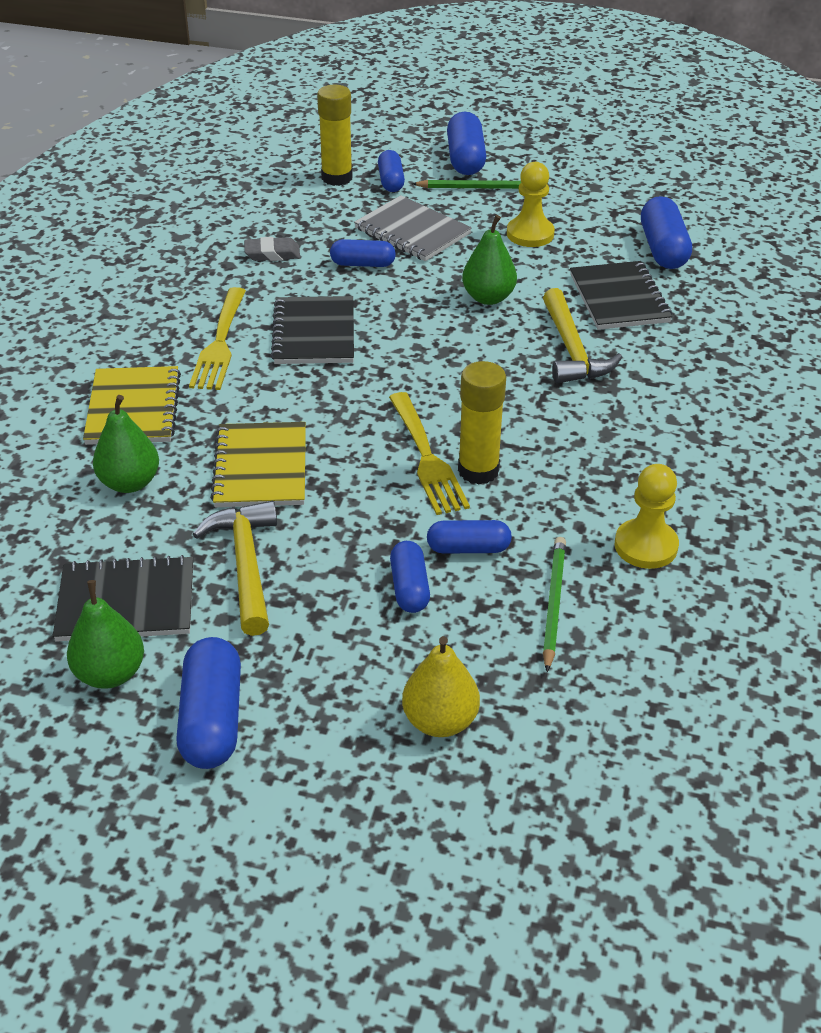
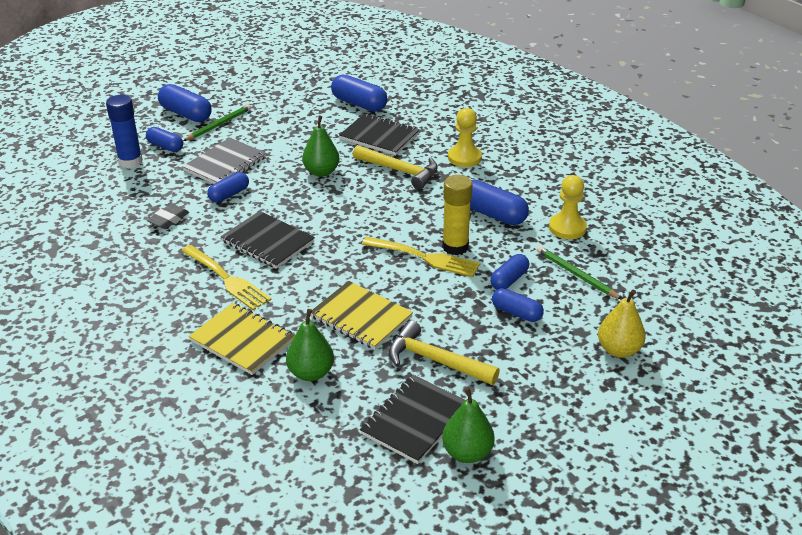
camera: 50 degrees left, 5 degrees down
(212, 719) = (542, 428): blue capsule -> blue capsule (492, 214)
(337, 178) = (130, 161): yellow glue stick -> blue glue stick
(412, 231) = (225, 164): grey notebook -> grey notebook turned 45 degrees counterclockwise
(530, 234) = (287, 132): yellow pawn -> yellow pawn (464, 158)

